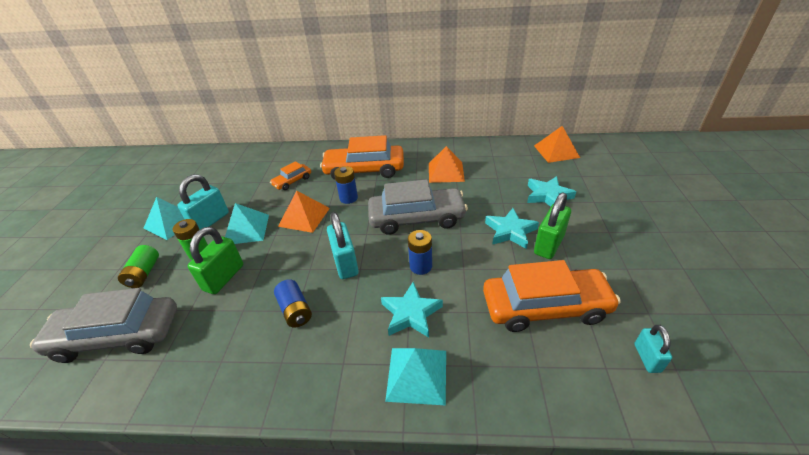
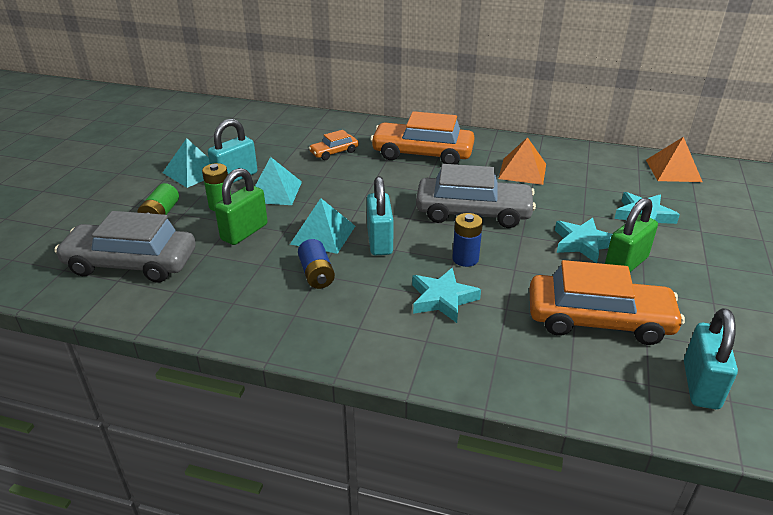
camera: 10 degrees right, 5 degrees down
(304, 217) = (341, 190): orange pyramid -> none
(348, 198) = (397, 180): blue battery -> none
(417, 375) = (435, 351): turquoise pyramid -> turquoise pyramid (323, 235)
(647, 358) = (700, 385): turquoise padlock -> turquoise padlock, size x1.69

